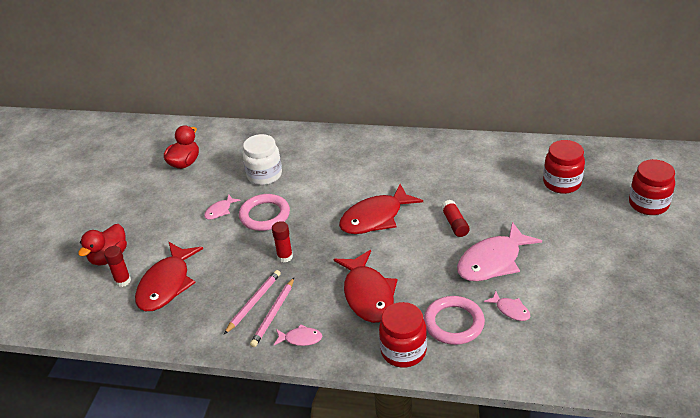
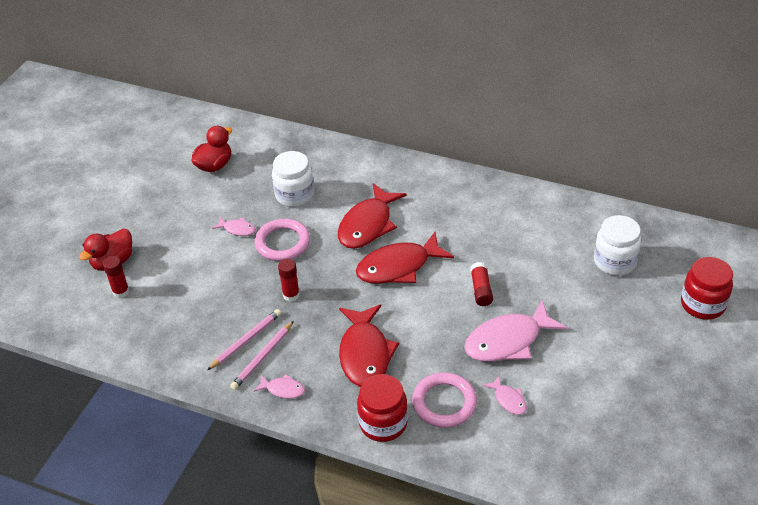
camera: 10 degrees right, 5 degrees up
(167, 284) = (164, 304): red fish -> red fish (368, 225)
(220, 211) = (237, 229): pink fish -> pink fish turned 120 degrees counterclockwise
(562, 183) = (614, 262): red jar -> white jar

